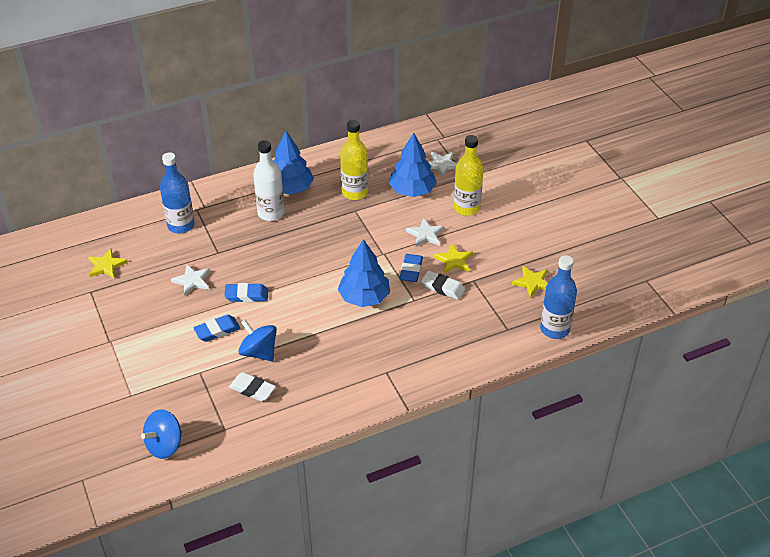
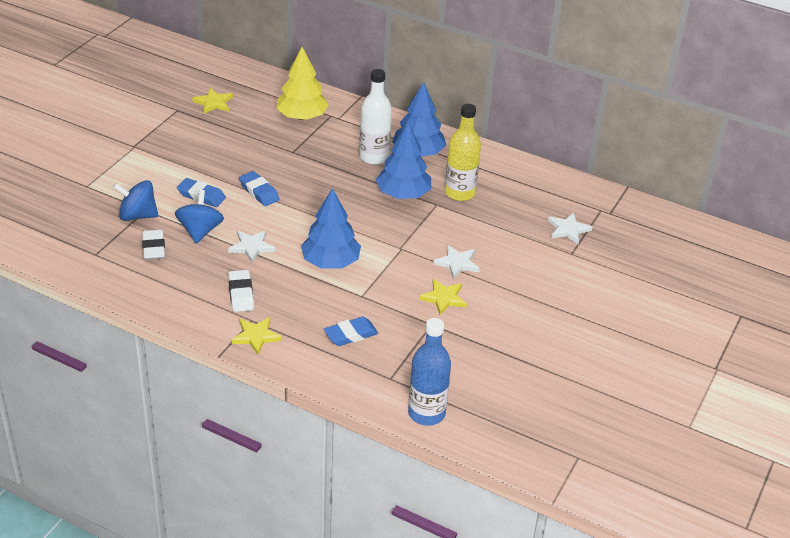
camera: 50 degrees right, 5 degrees down
(164, 445) = (49, 230): blue spinning top -> blue spinning top (137, 215)
(181, 225) = (302, 117): blue bottle -> yellow tree
(192, 281) = (244, 154): white star -> white star (251, 247)
(411, 270) = (398, 276): blue eraser -> blue eraser (351, 335)
(412, 190) = (507, 227): blue tree -> blue tree (403, 194)
(442, 288) = (398, 307): white eraser -> white eraser (241, 294)
(466, 208) = (527, 273): yellow bottle -> none
(532, 283) = (474, 368): yellow star -> yellow star (256, 336)

